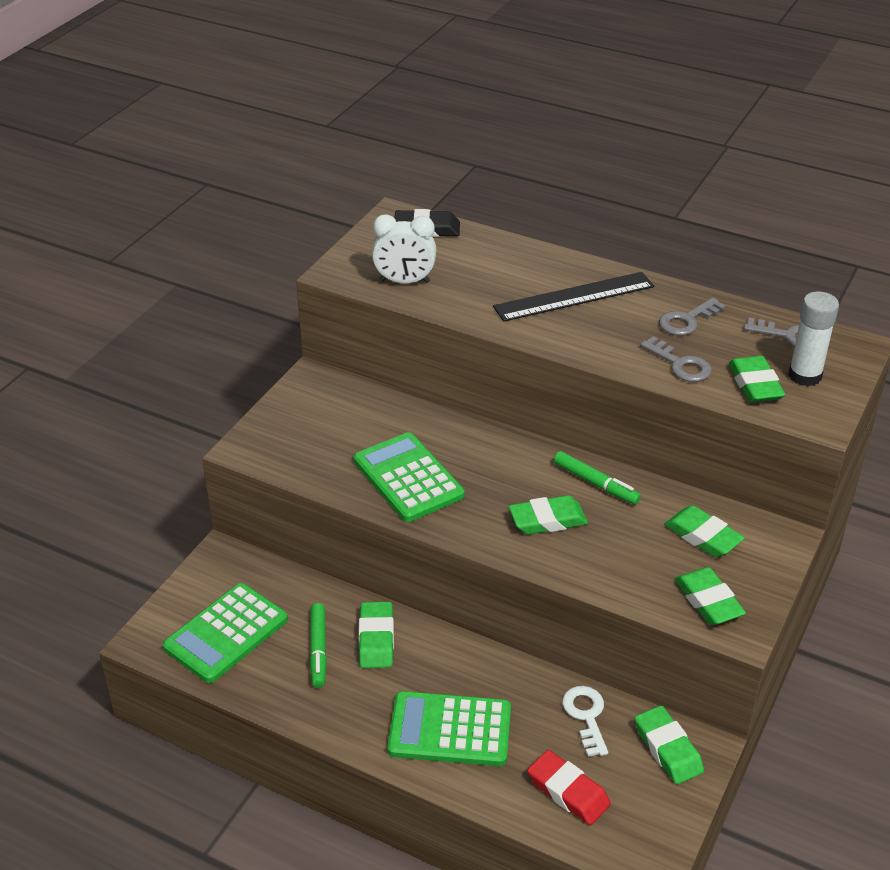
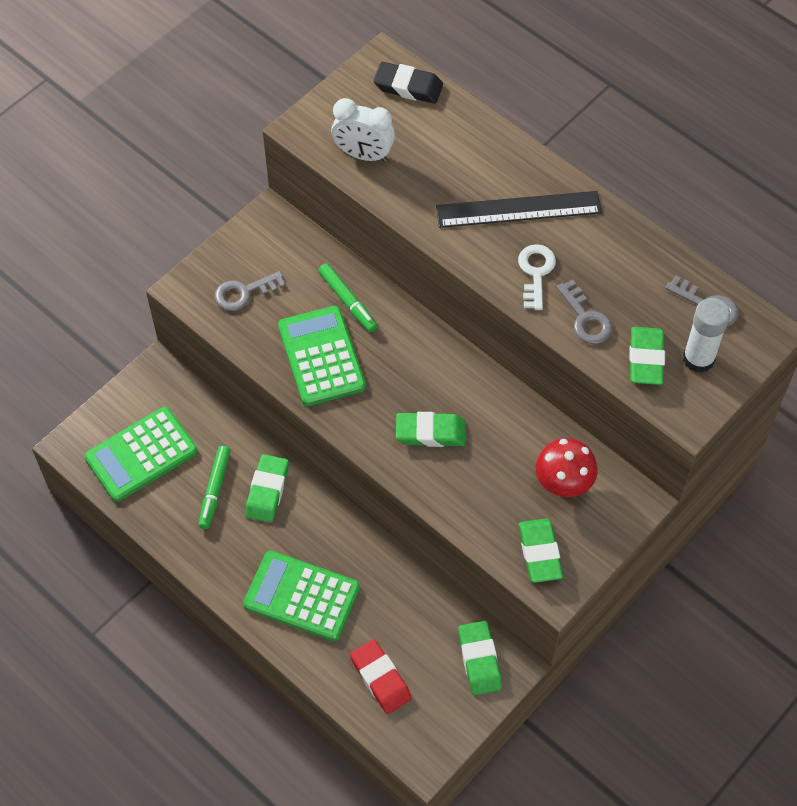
camera: 15 degrees right, 20 degrees up
(586, 716) = (421, 611): white key -> white key (535, 272)
(596, 483) = (489, 401): green marker -> green marker (348, 301)
(687, 320) = (615, 264): grey key -> grey key (244, 293)
(702, 536) = (563, 483): green eraser -> red mushroom

